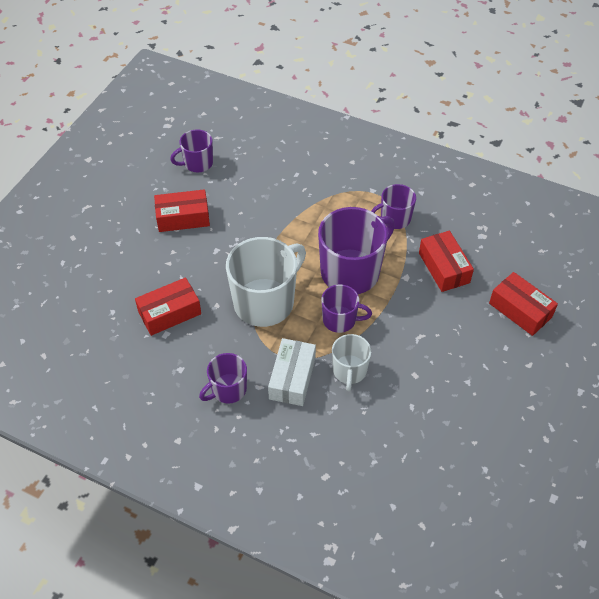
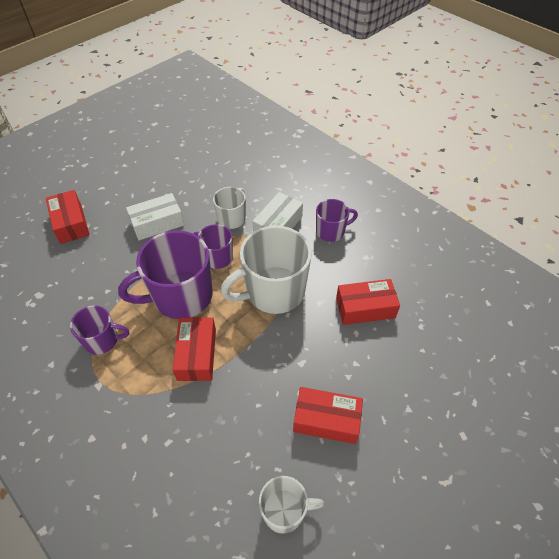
camera: 160 degrees left, 0 degrees up
(197, 163) = (284, 510): purple mug -> white mug
(428, 339) = (157, 223): none -> white box
(444, 268) = (98, 275): red box -> red box (197, 354)

